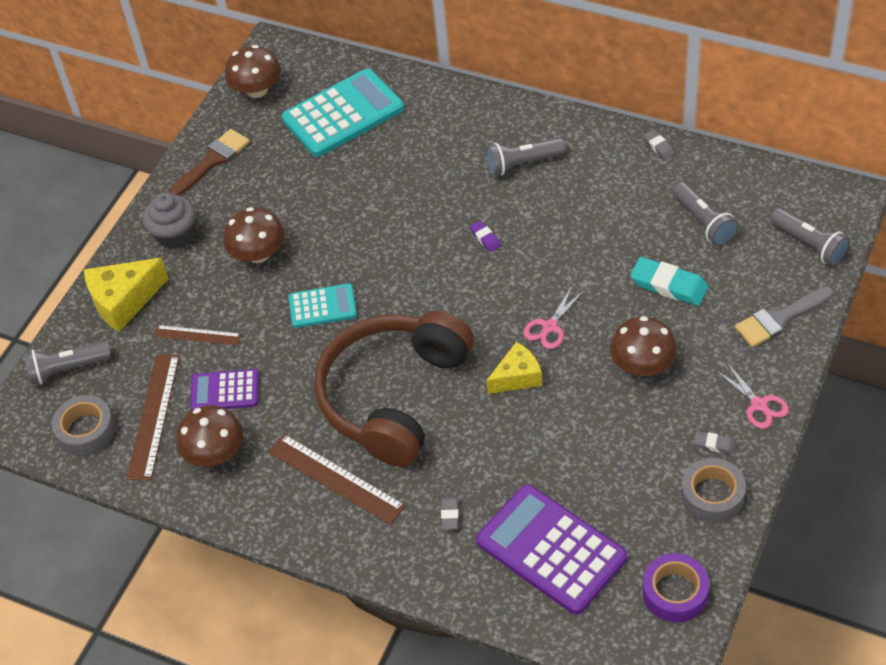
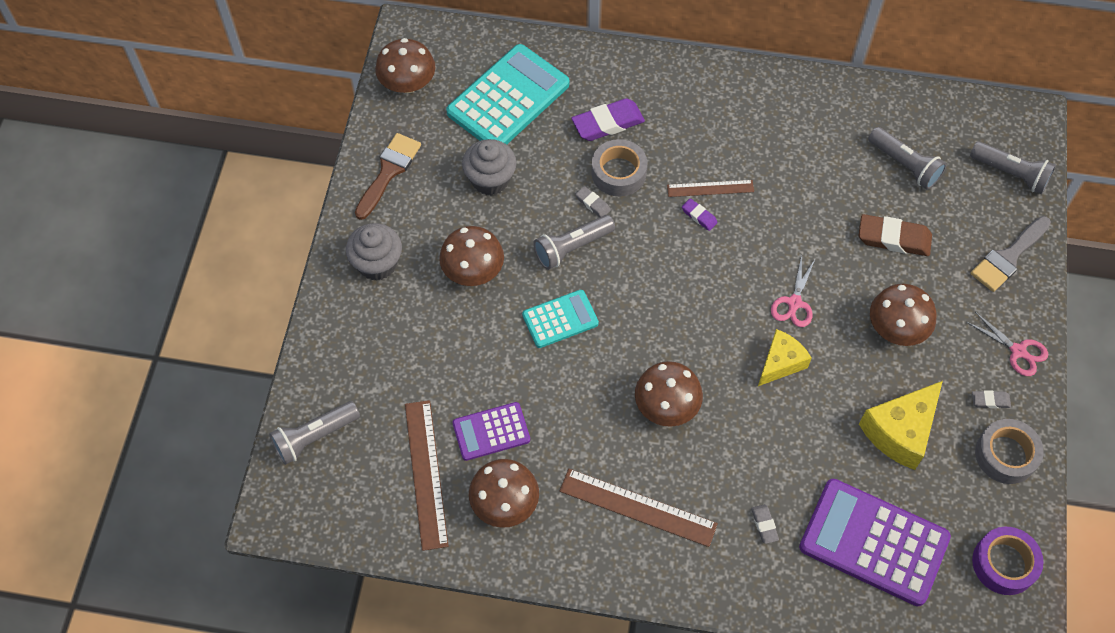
camera: 20 degrees left, 10 degrees up
(86, 430) = (359, 503): grey tape -> grey tape (618, 173)
(124, 301) = (348, 348): yellow cheese -> yellow cheese (900, 431)
(197, 335) = (440, 374): brown ruler -> brown ruler (710, 188)
(302, 180) = (490, 179): none -> grey cupcake
(394, 396) = (666, 406): brown headphones -> brown mushroom
(428, 147) = (608, 123): none -> purple eraser
(522, 164) = (709, 128): grey flashlight -> grey flashlight (572, 248)
(658, 146) = (835, 89): grey eraser -> grey eraser (592, 204)
(669, 285) = (893, 238): turquoise eraser -> brown eraser

